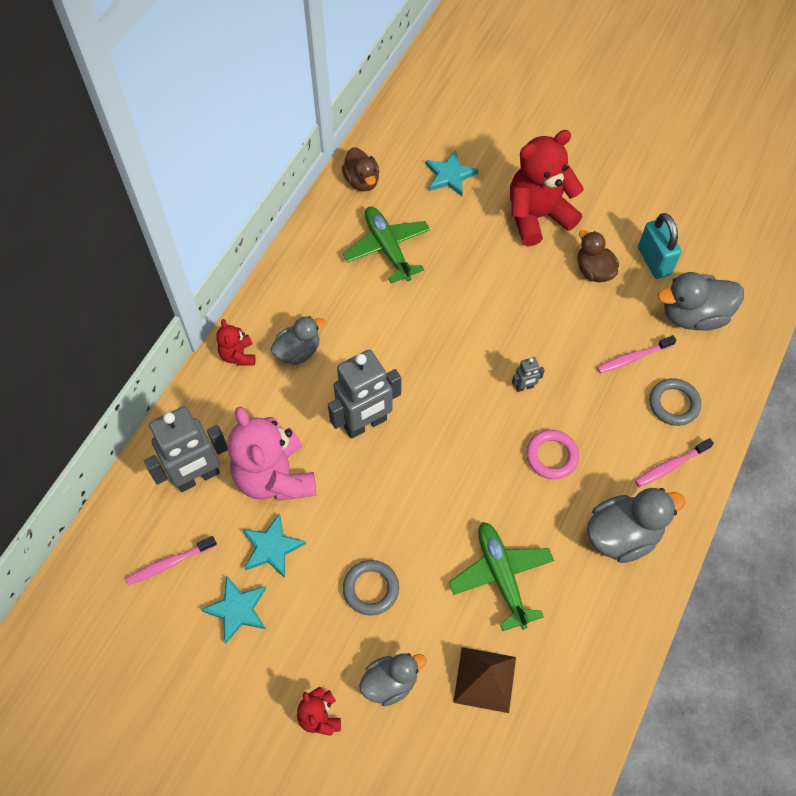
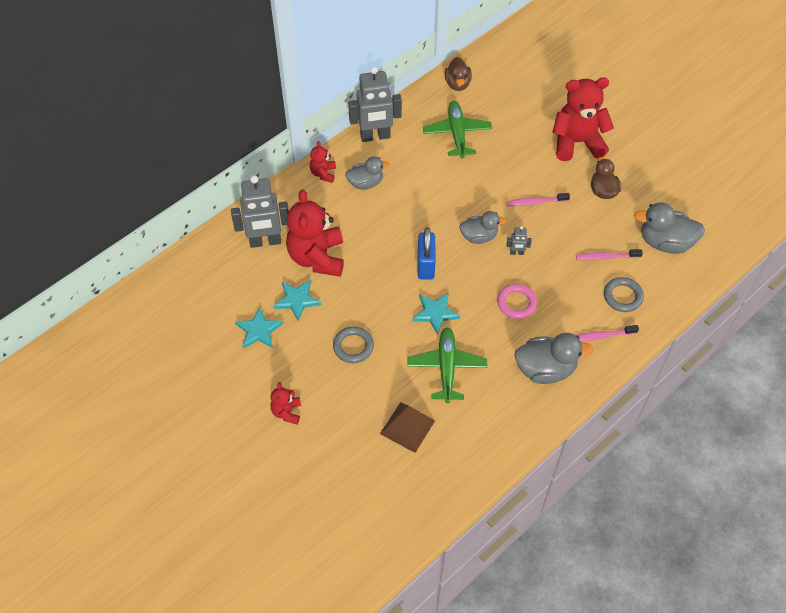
camera: 20 degrees right, 5 degrees down
(170, 563) = (226, 288): pink toothbrush -> pink toothbrush (535, 202)
(275, 477) = (317, 257): pink teddy bear -> red teddy bear
(365, 424) = (393, 243): grey robot -> grey robot (375, 136)
(390, 682) = (342, 407): grey duck -> grey duck (479, 236)
(419, 442) = (426, 265): none -> blue padlock
(450, 176) = (523, 97): turquoise star -> turquoise star (435, 313)
(654, 261) = (652, 197): turquoise padlock -> none

